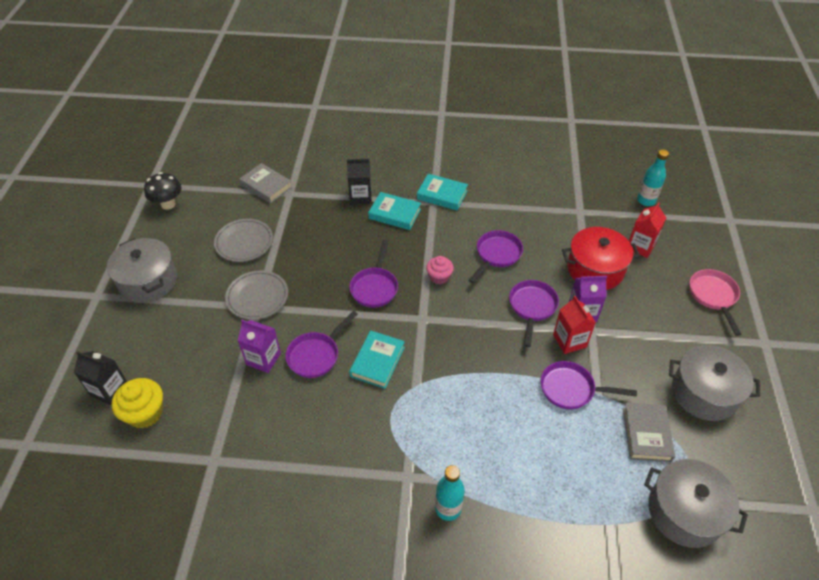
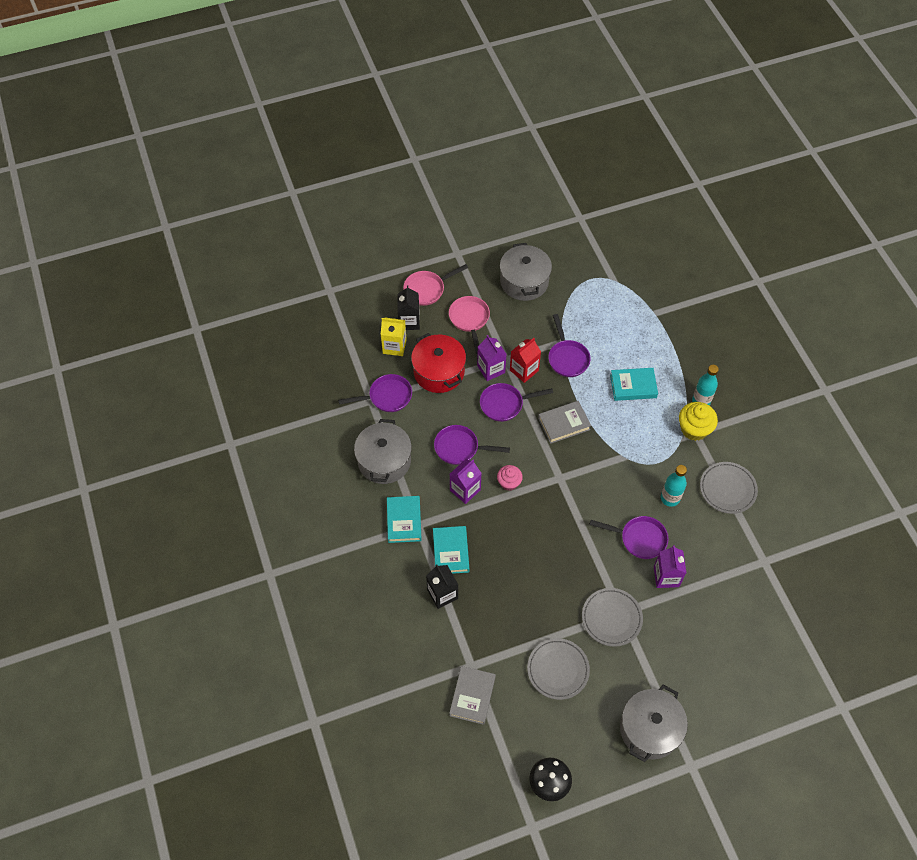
camera: 115 degrees left, 10 degrees up
(109, 390) = (764, 678): black carton -> black carton (409, 321)
(145, 413) = (763, 635): yellow cupcake -> yellow cupcake (694, 429)
(317, 471) = (727, 489): none -> grey plate
(375, 287) = (547, 528): purple pan -> purple pan (387, 397)
(377, 362) = (619, 492): turquoise book -> turquoise book (633, 386)
(449, 243) = (465, 490): none -> purple carton
(640, 246) = (394, 346): red carton -> yellow carton
(646, 200) = (332, 354): turquoise bottle -> turquoise bottle (670, 498)
(646, 434) = (578, 307): grey book -> grey book (564, 424)
(658, 318) = (469, 320): none -> pink pan
(684, 512) = (622, 278): grey pot -> grey pot (384, 461)

